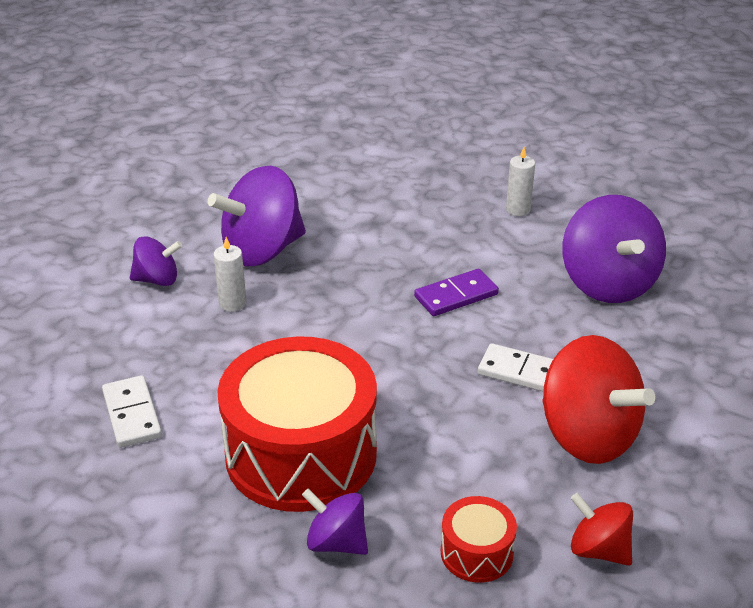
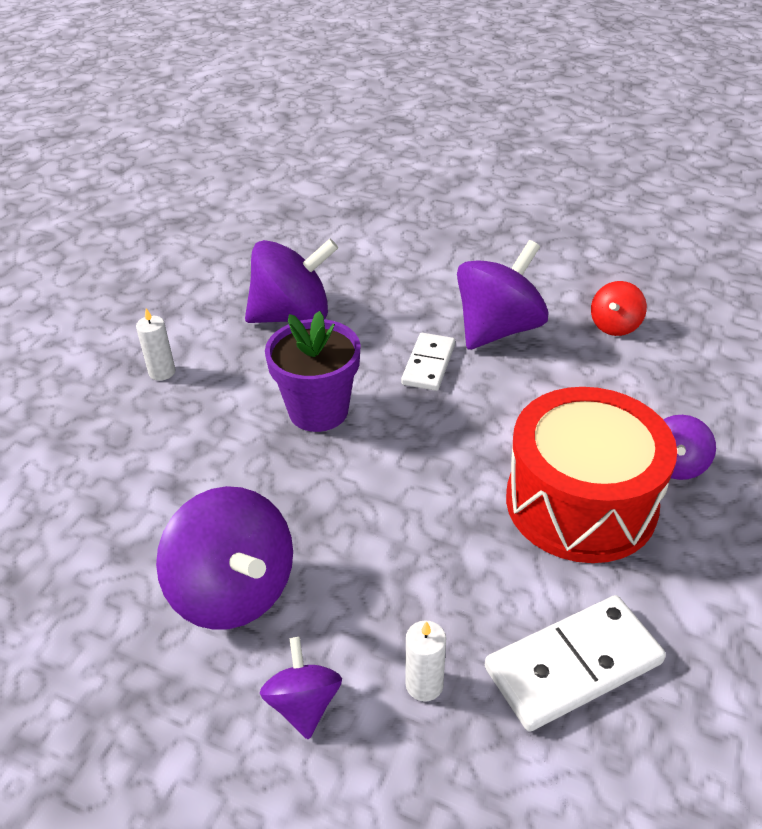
camera: 95 degrees left, 5 degrees up
(132, 414) = (573, 666): white domino -> white domino, size x1.54
(232, 303) = (349, 603): white candle -> white candle (424, 684)
(456, 295) = (318, 411): purple domino -> purple flower pot
(476, 552) = (646, 384): red drum -> none
(587, 436) = (498, 329): red spinning top -> purple spinning top

